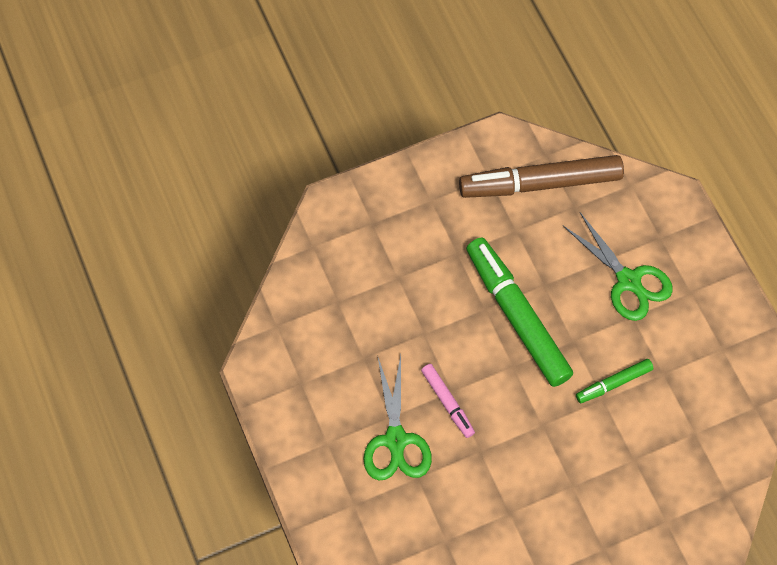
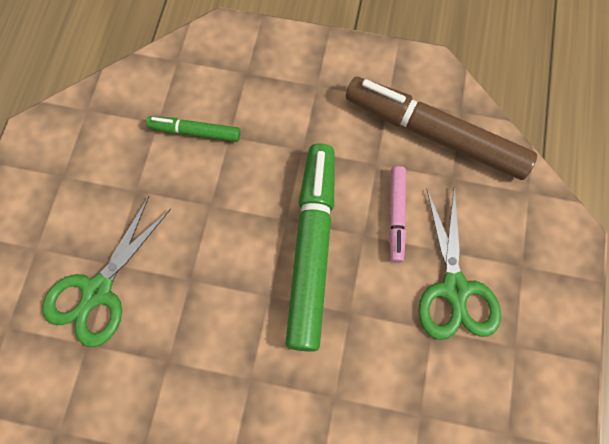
camera: 35 degrees right, 5 degrees up
(447, 402) = (176, 288): pink marker -> pink marker (396, 216)
(613, 383) = (358, 388): green marker -> green marker (195, 132)

